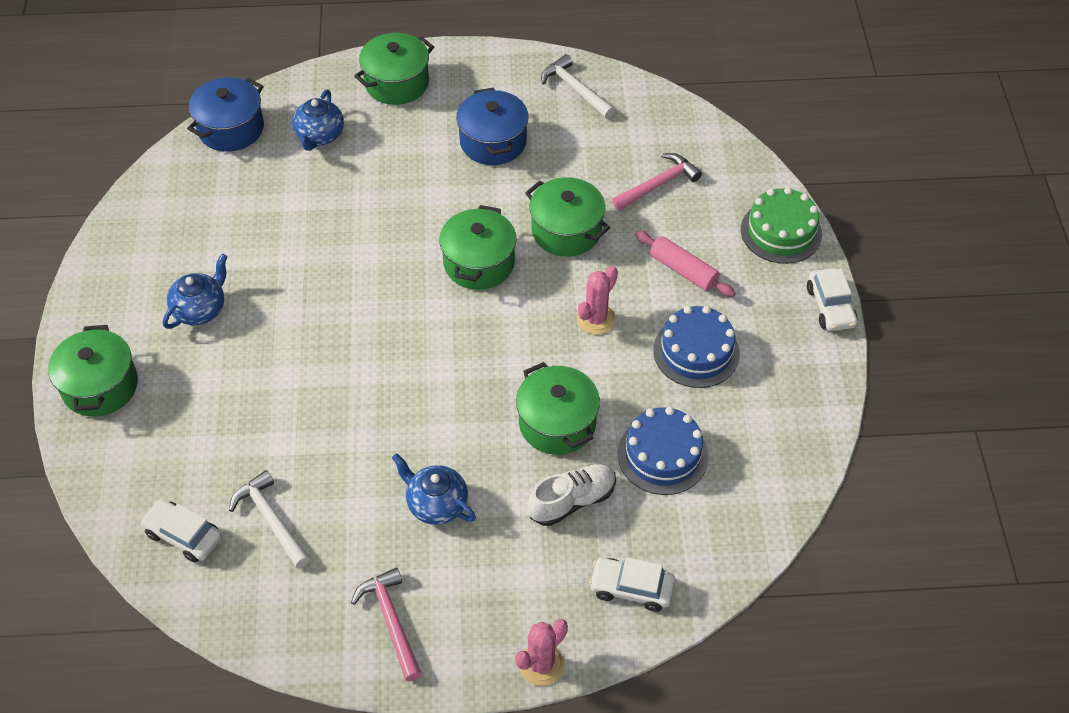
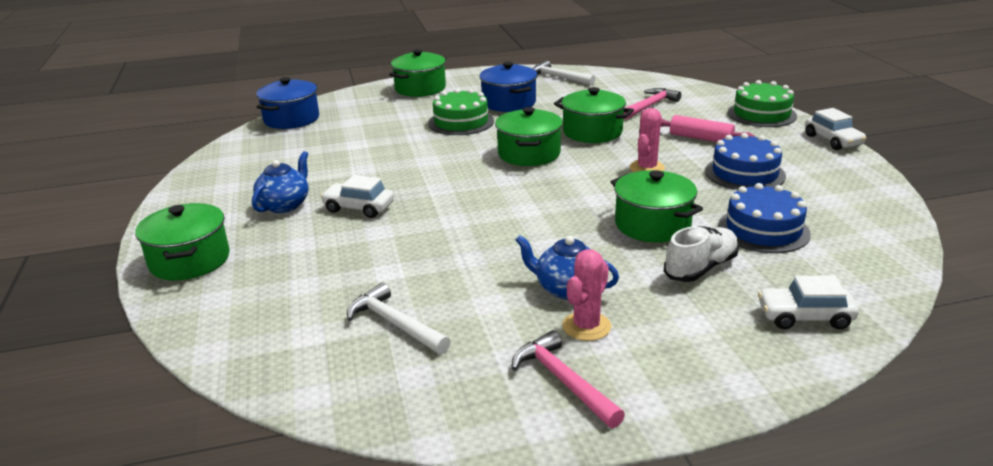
camera: 10 degrees left, 25 degrees down
(183, 535) = (298, 350): white car -> white car (358, 208)
(319, 136) = (367, 115): blue teapot -> none
(423, 176) = (461, 122): none -> green cake
(541, 664) = (754, 389): pink cactus -> pink cactus (586, 326)

